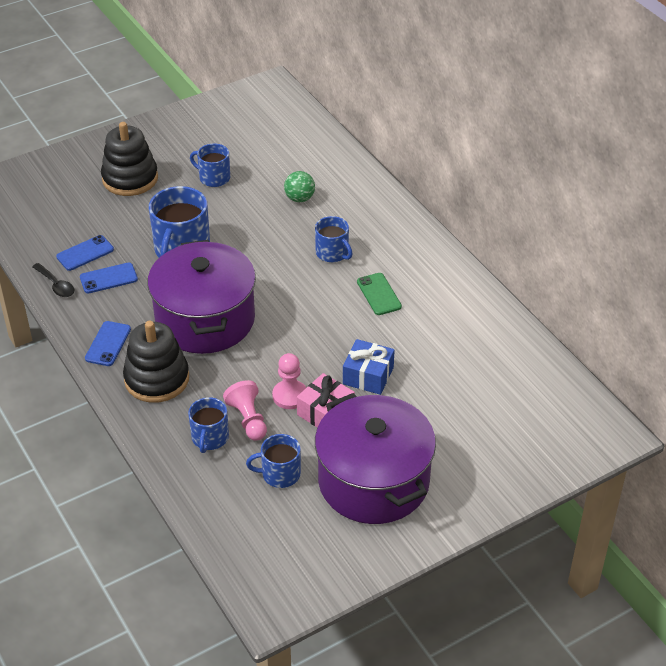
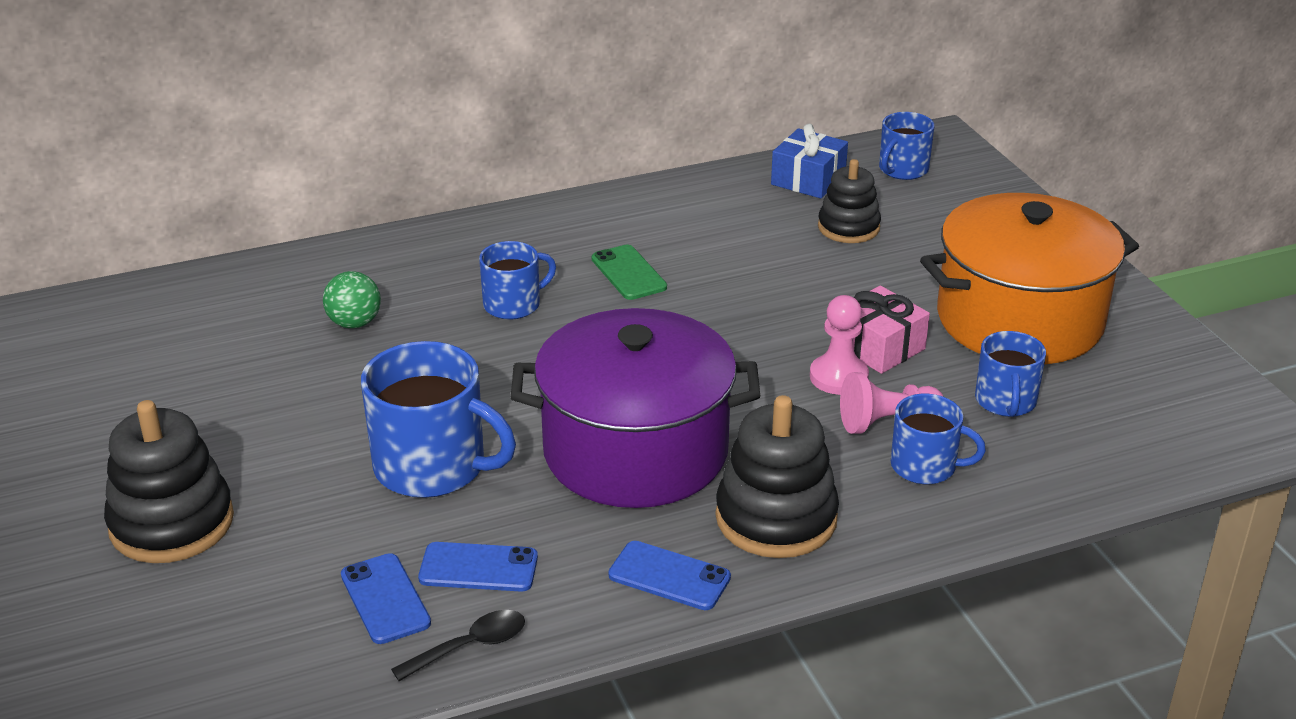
camera: 80 degrees left, 10 degrees down
(108, 278) = (478, 568): blue phone -> blue phone turned 75 degrees counterclockwise
(214, 178) = (237, 413): blue mug -> blue mug (902, 169)
(368, 376) = (806, 302): blue gift -> blue gift (808, 179)
(373, 481) = (1019, 320): purple pot -> orange pot
(379, 294) = (628, 273): green phone -> green phone turned 75 degrees clockwise
(465, 390) = (848, 227): none -> black stacking toy

